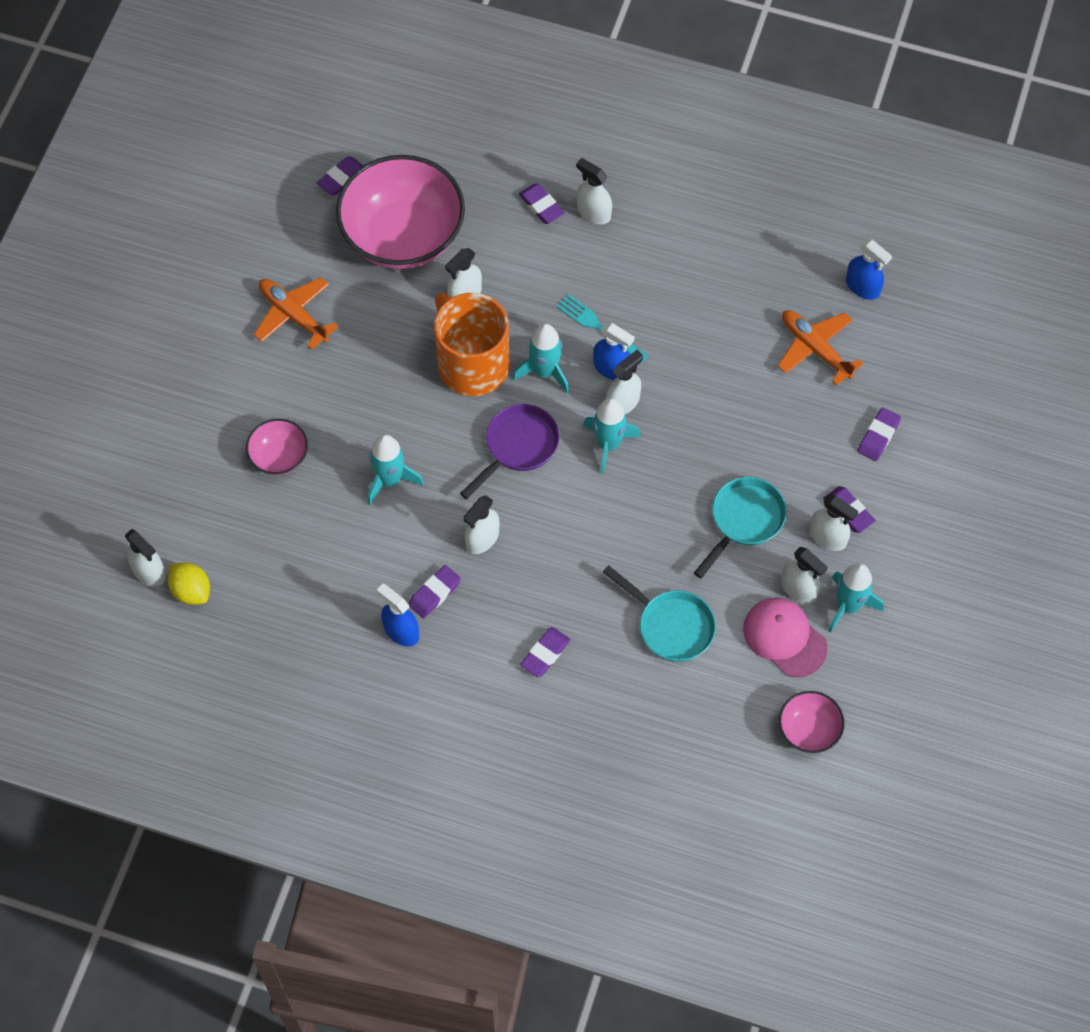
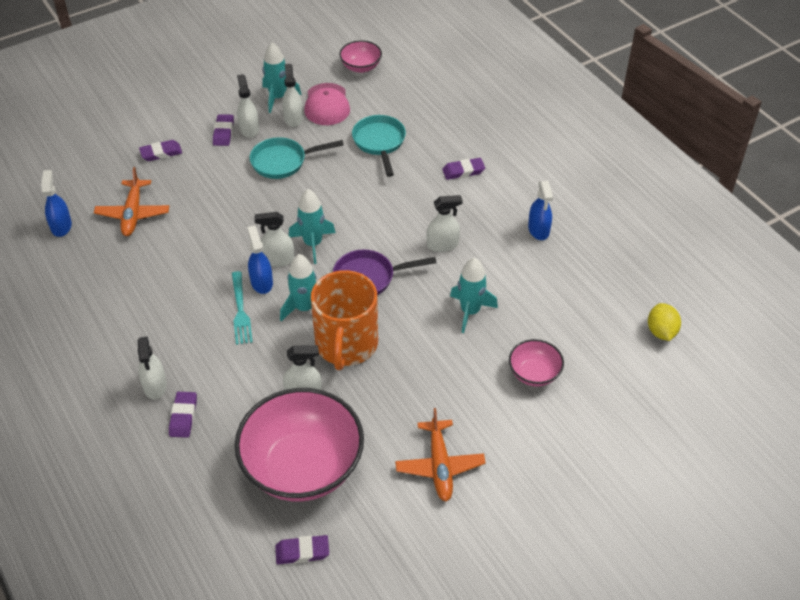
camera: 140 degrees left, 15 degrees down
(149, 571) = (684, 361): white spray bottle -> none
(434, 593) = (500, 235): purple eraser -> none

